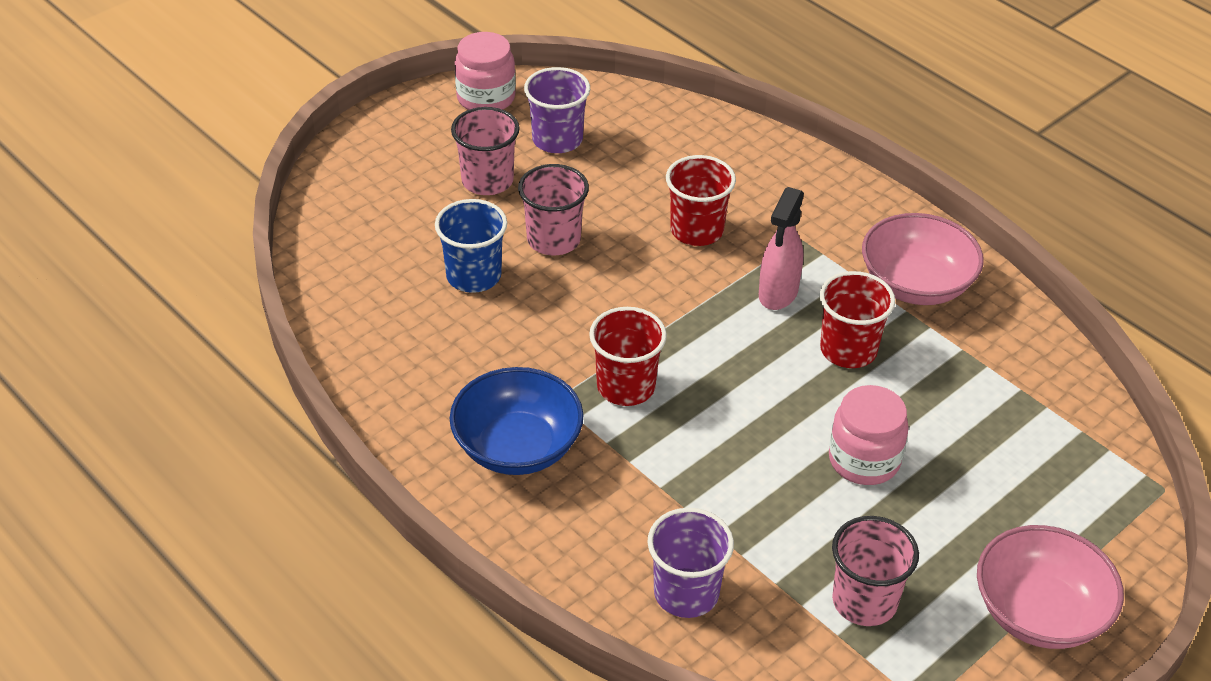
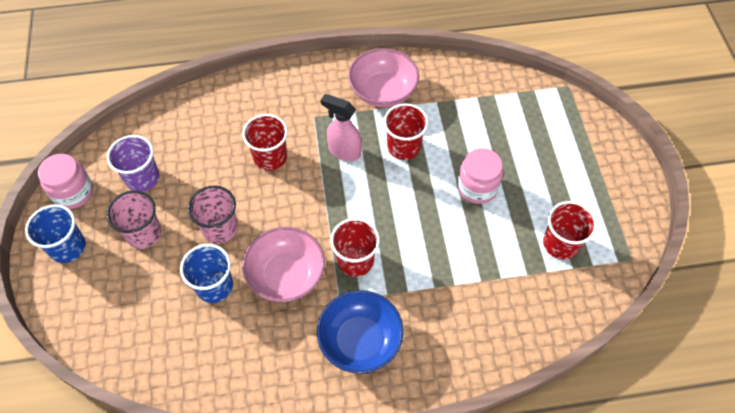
camera: 55 degrees left, 15 degrees up
(415, 133) = (68, 247): none -> blue cup
(686, 593) = (509, 318): purple cup -> none
(778, 294) = (344, 151): pink spray bottle -> pink spray bottle turned 150 degrees clockwise
(864, 601) = (560, 244): pink cup -> red cup
(1039, 613) = (607, 179): pink bowl -> pink bowl (286, 275)

